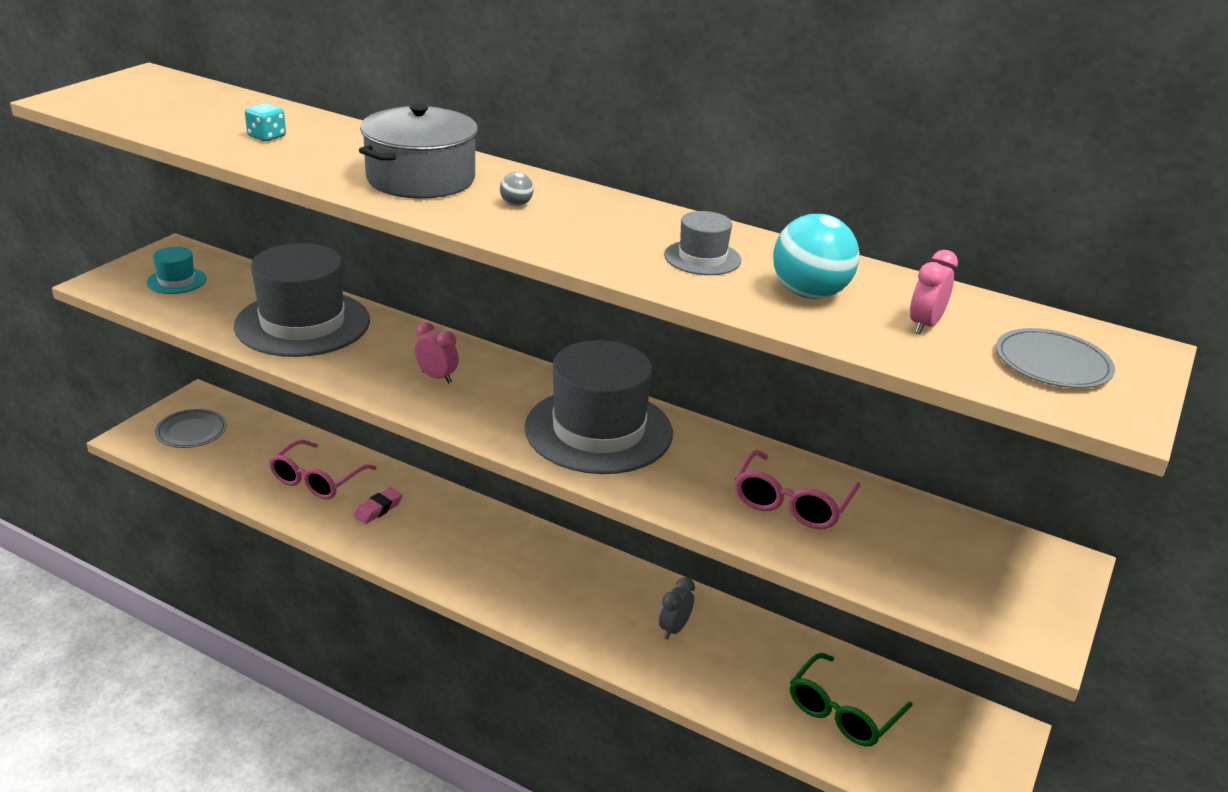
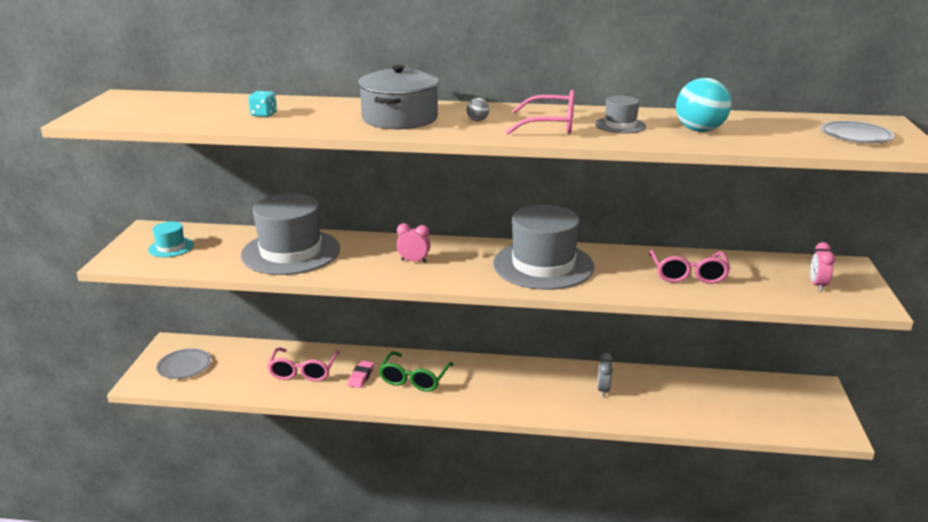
camera: 20 degrees left, 5 degrees down
(604, 236) = (551, 125): none -> pink glasses
(842, 712) = (731, 404): green glasses -> green glasses (414, 379)
(924, 325) = (775, 132): pink clock -> pink clock (817, 285)

